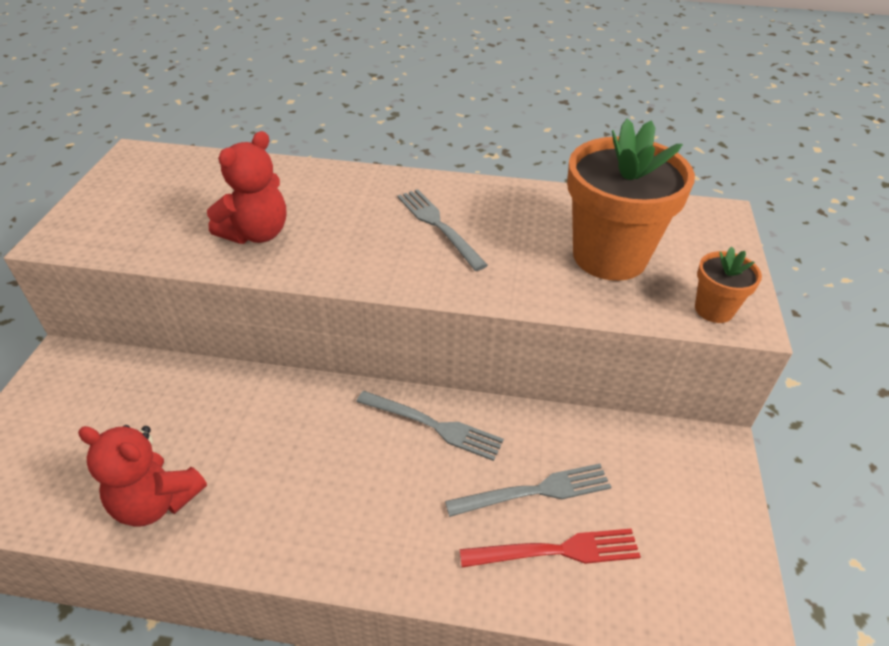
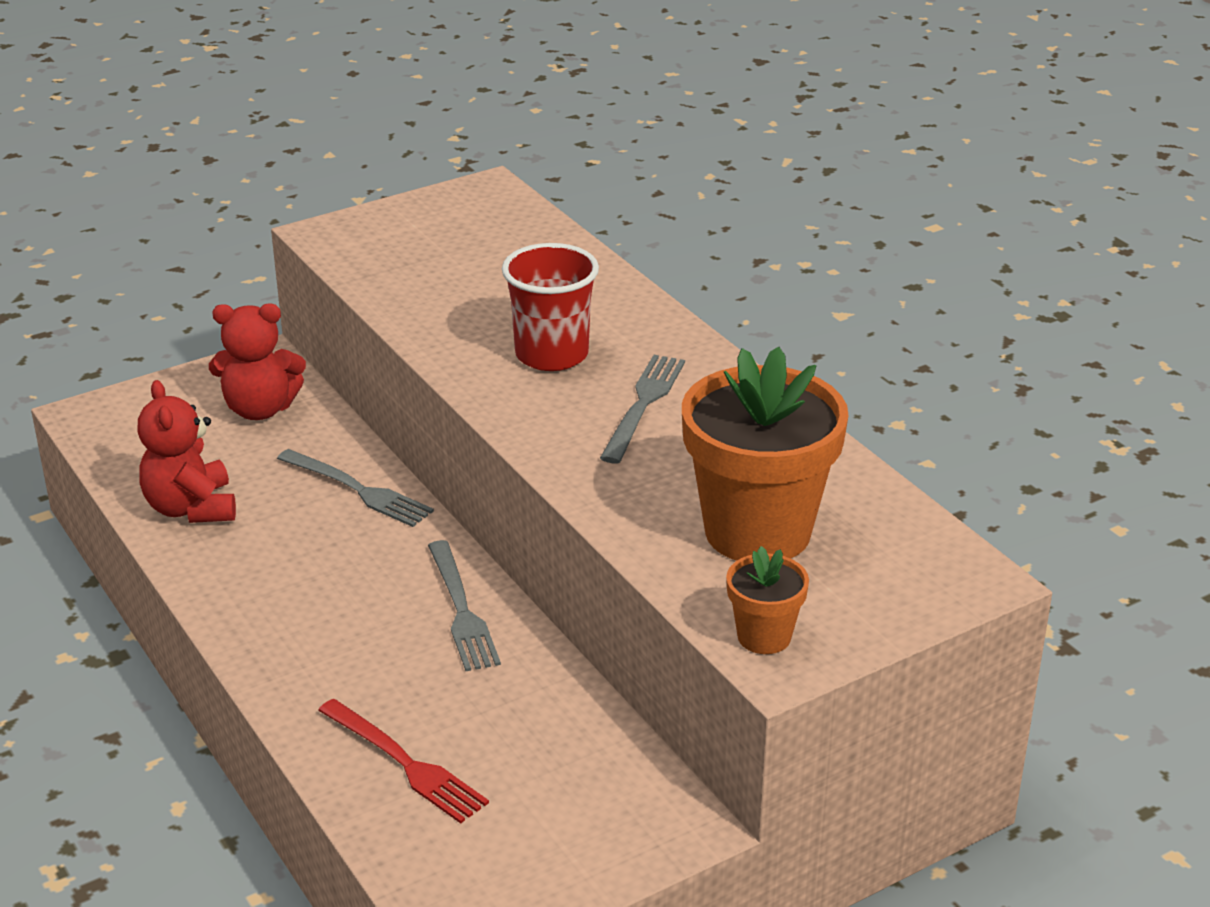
camera: 50 degrees right, 10 degrees down
(257, 233) = (475, 317): red teddy bear -> red teddy bear (260, 409)
(341, 229) = (551, 355): none -> red cup
(535, 491) = (460, 717): grey fork -> grey fork (358, 490)

